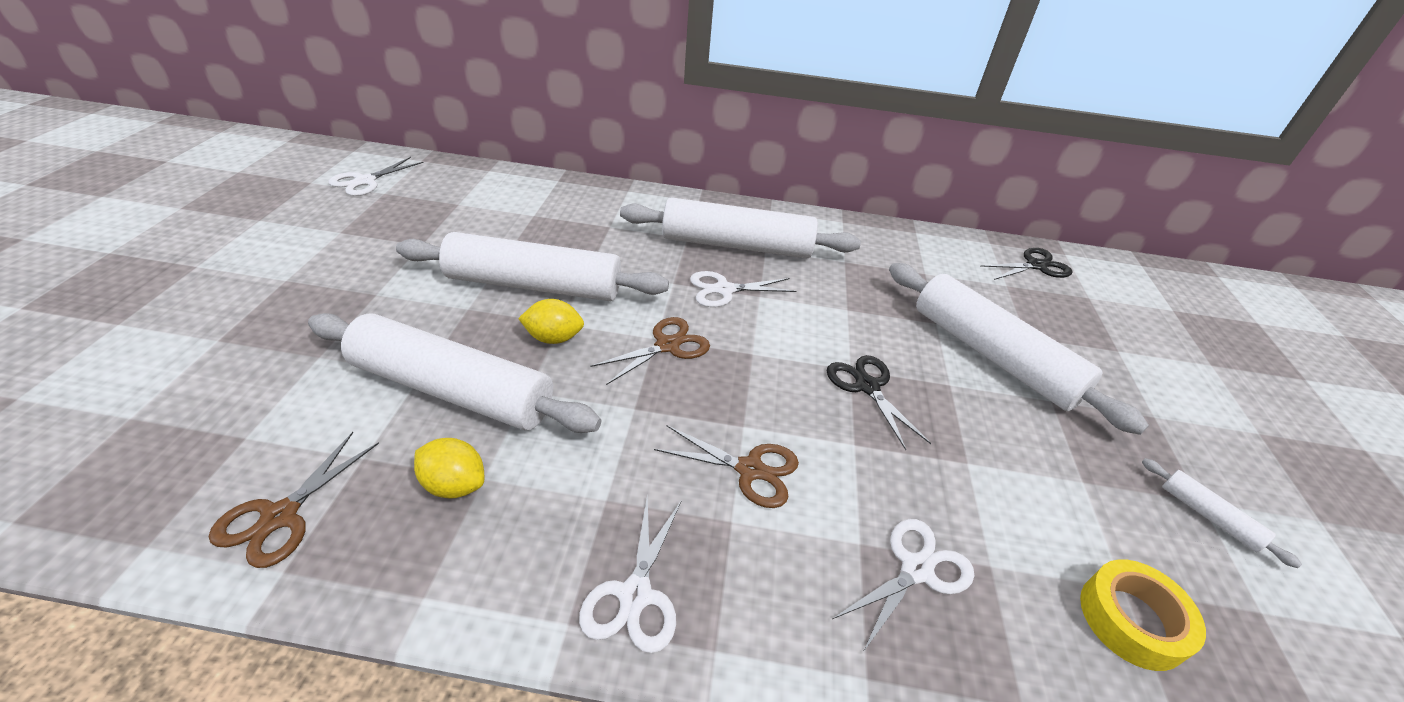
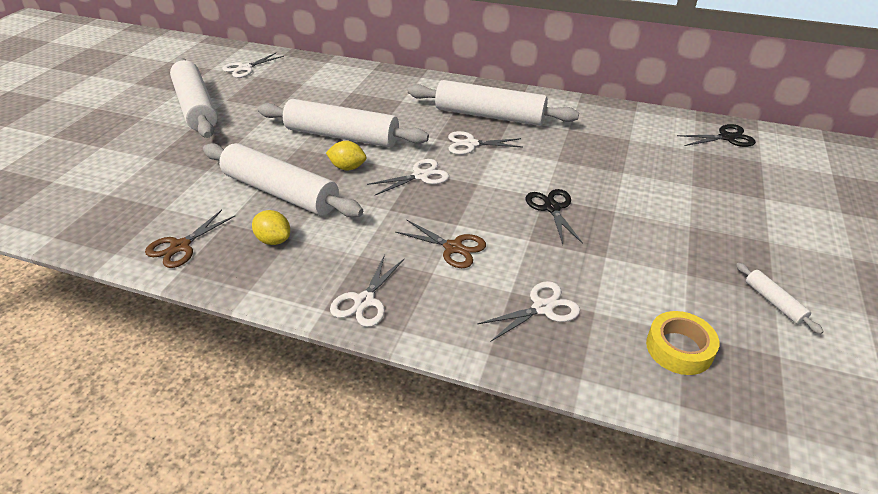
camera: 15 degrees right, 0 degrees up
(667, 346) = (420, 176): brown scissors -> white scissors
(992, 355) = (657, 195): white rolling pin -> white rolling pin (196, 107)

